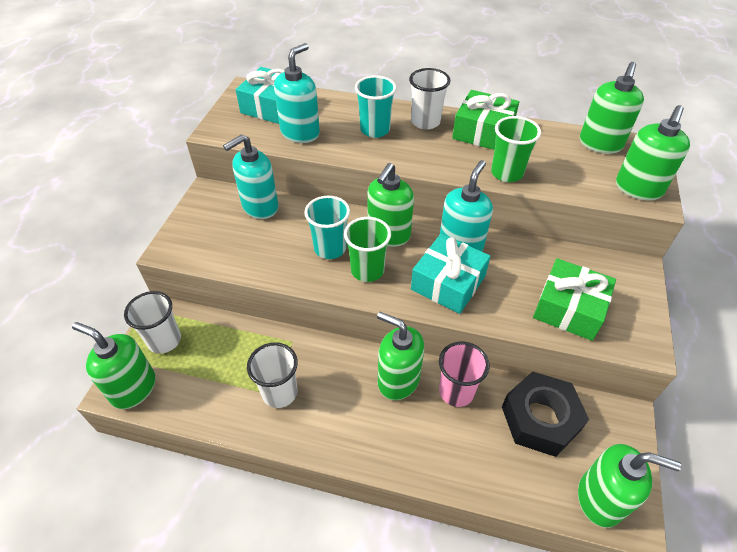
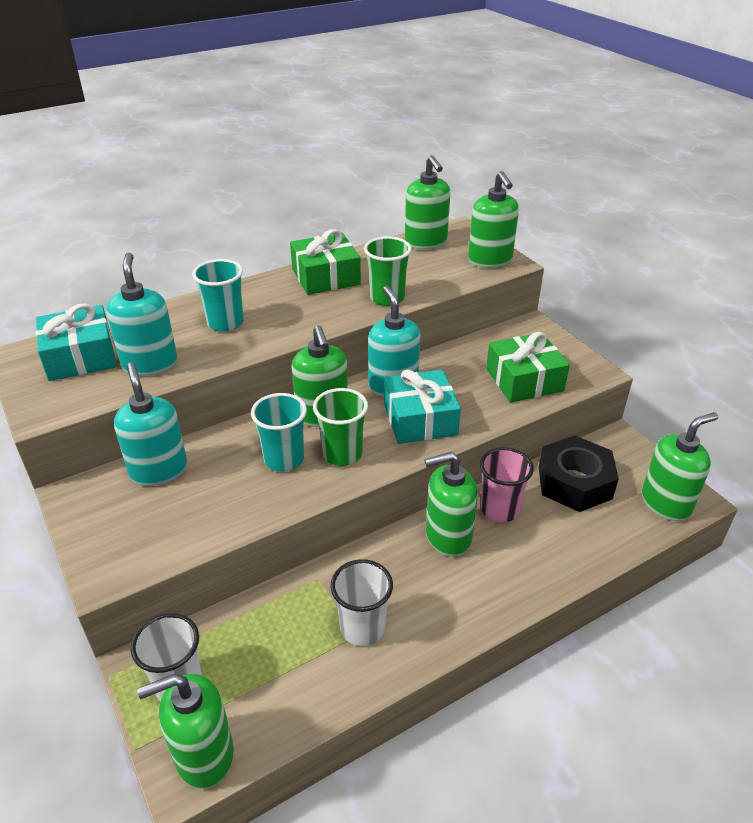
camera: 45 degrees left, 10 degrees down
(260, 207) = (158, 470): turquoise soap dispenser -> turquoise soap dispenser turned 150 degrees clockwise
(425, 122) = (264, 293): white cup -> none

